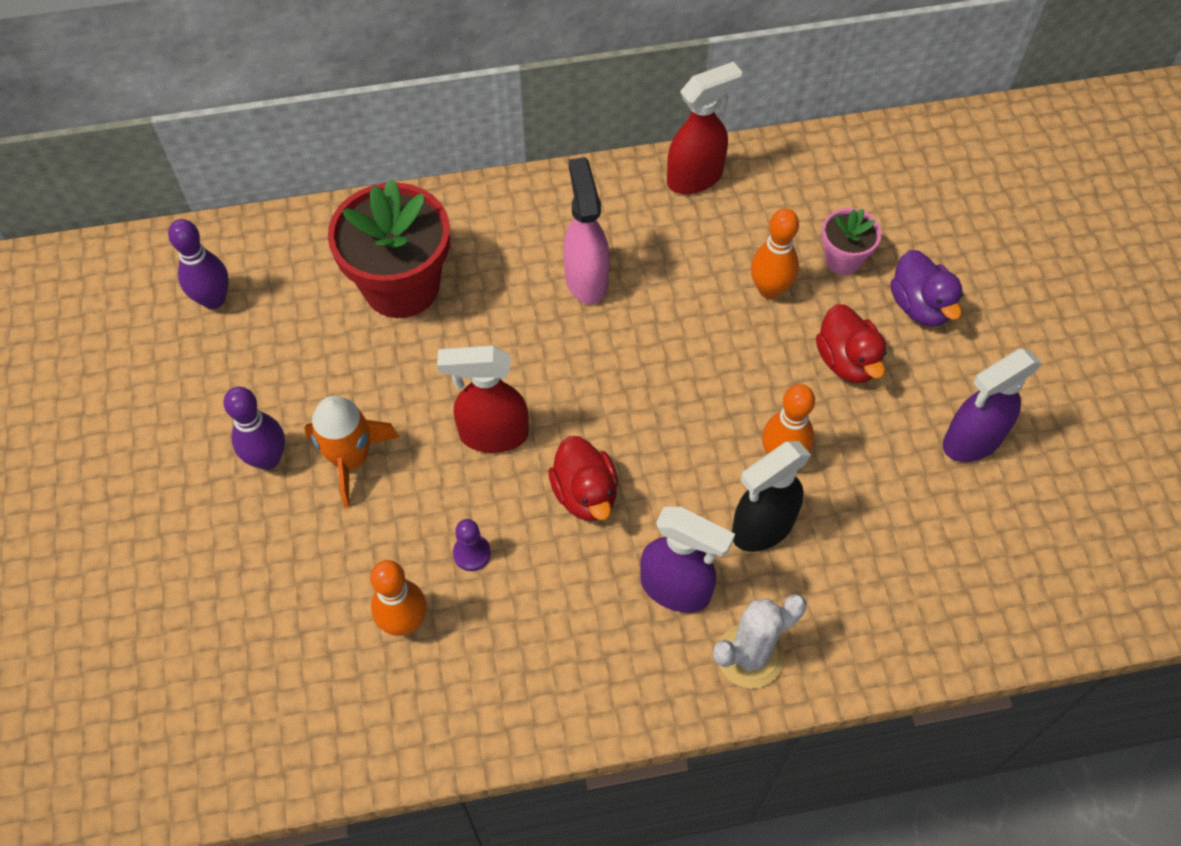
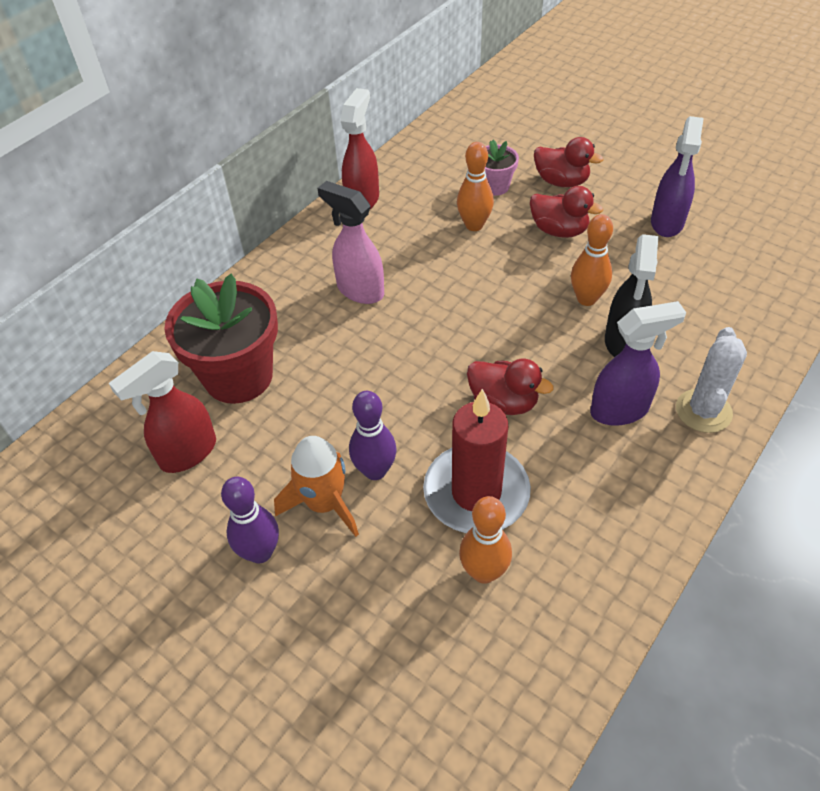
camera: 40 degrees left, 10 degrees down
(213, 299) = (96, 484): purple bowling pin -> purple bowling pin (375, 470)
(472, 553) = (476, 492): purple pawn -> red candle
(492, 435) = (405, 415): red spray bottle -> red spray bottle (187, 453)
(920, 306) = (561, 182): purple duck -> red duck

